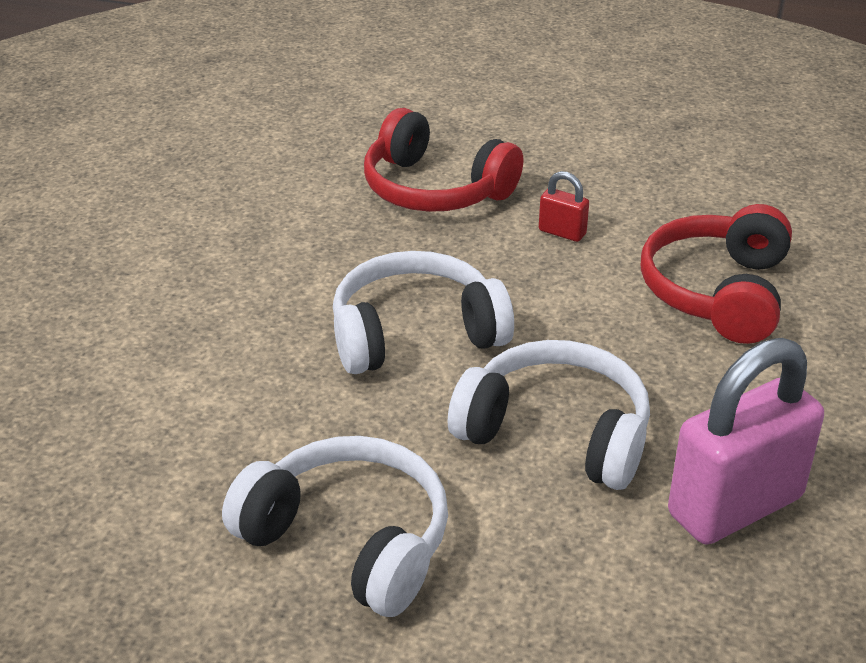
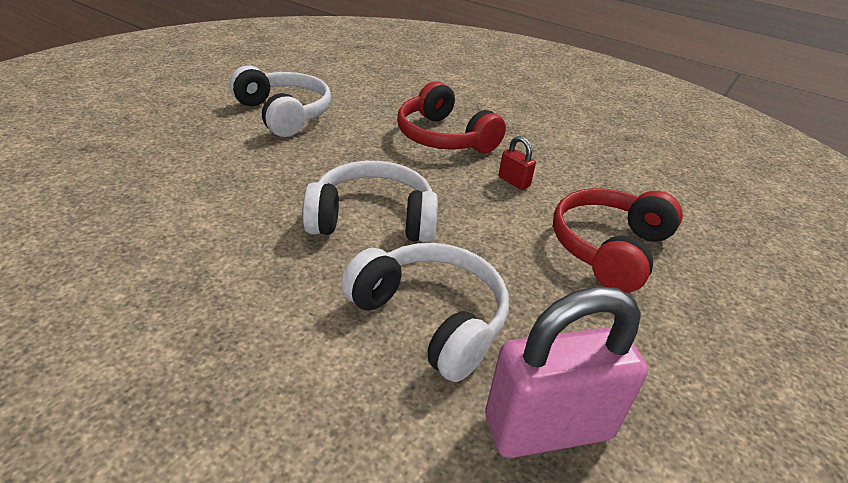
camera: 15 degrees right, 0 degrees up
(349, 541) = (219, 355): white headphones -> white headphones (284, 114)

